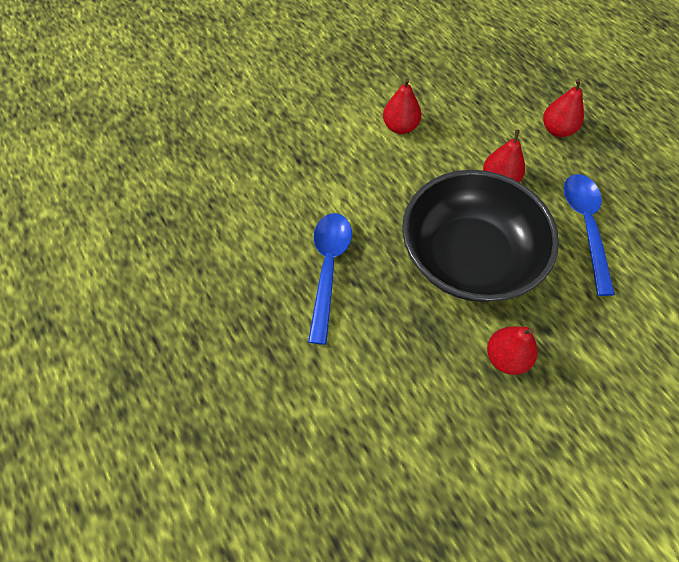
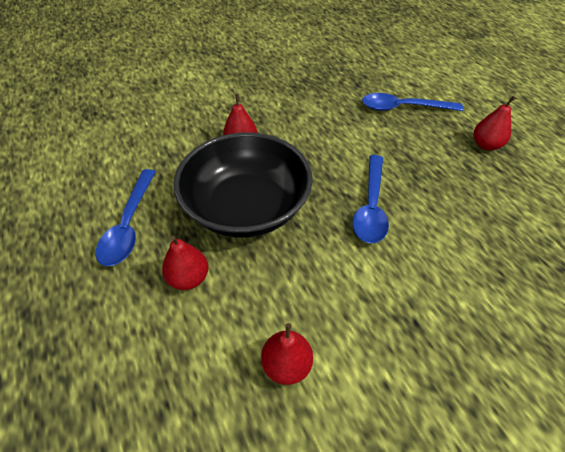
camera: 175 degrees left, 10 degrees down
(259, 470) = (403, 108): none -> blue spoon
(557, 130) = (85, 342): red pear -> red pear (486, 145)

